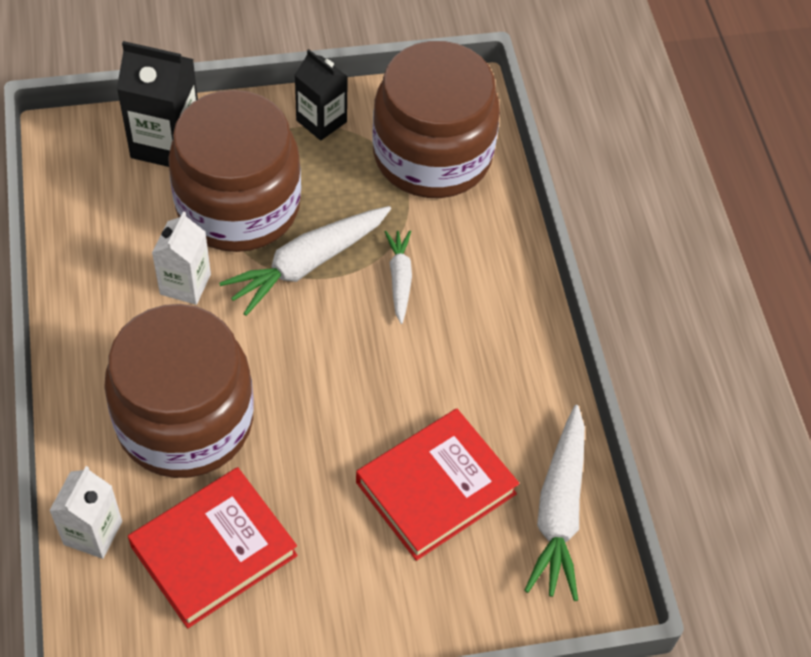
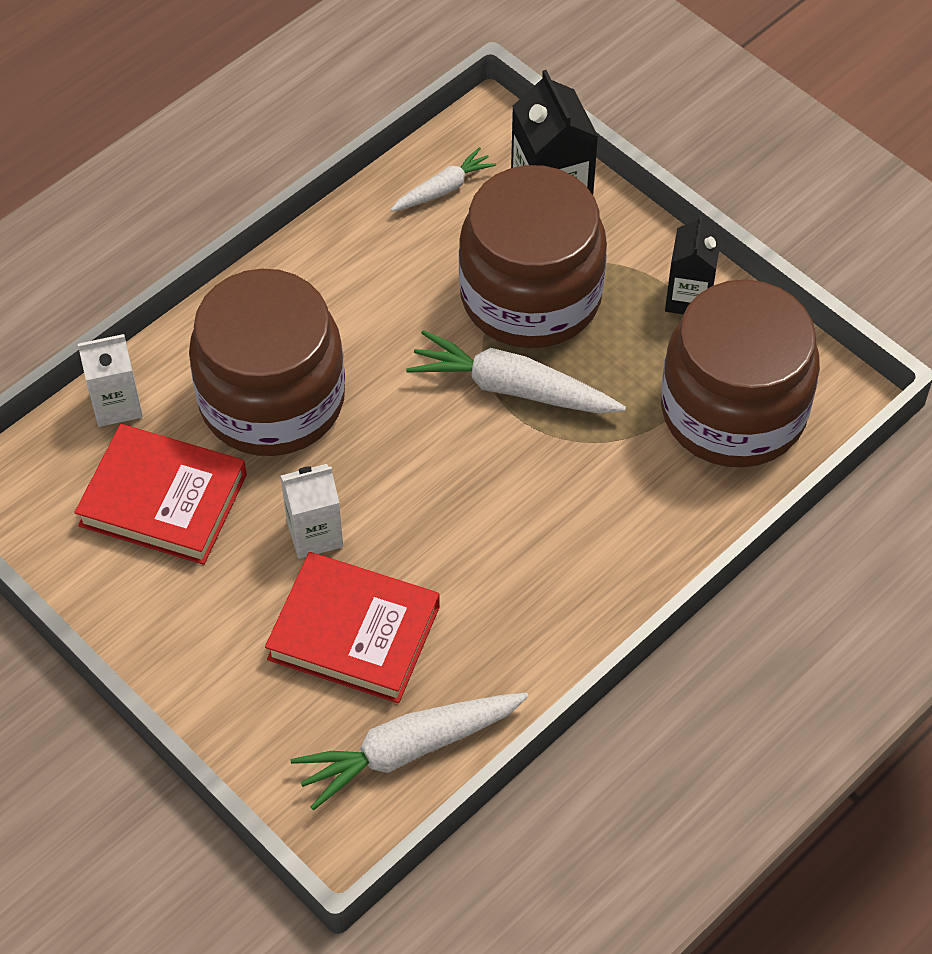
camera: 60 degrees right, 0 degrees up
(185, 284) = (411, 311): white carton -> white carton (314, 534)
(399, 279) = (560, 470): white carrot -> white carrot (443, 189)

